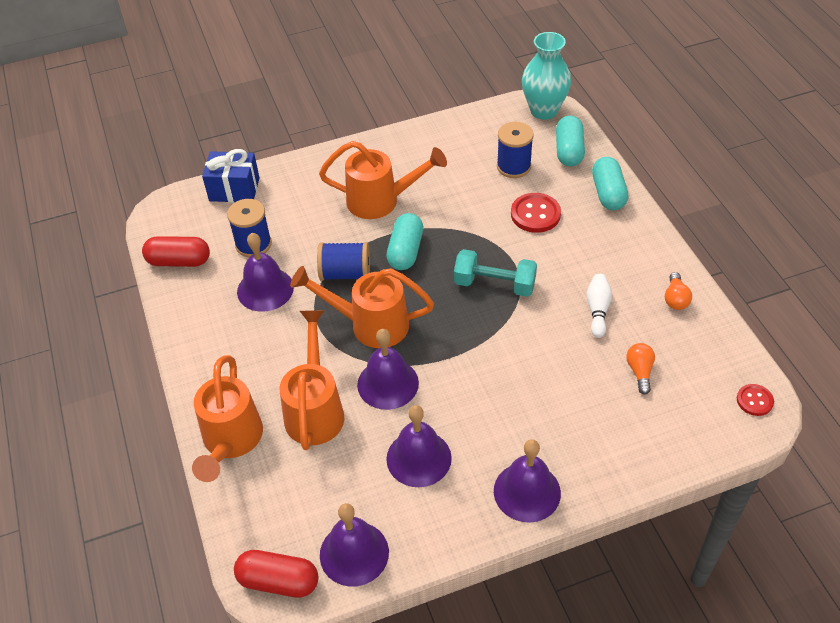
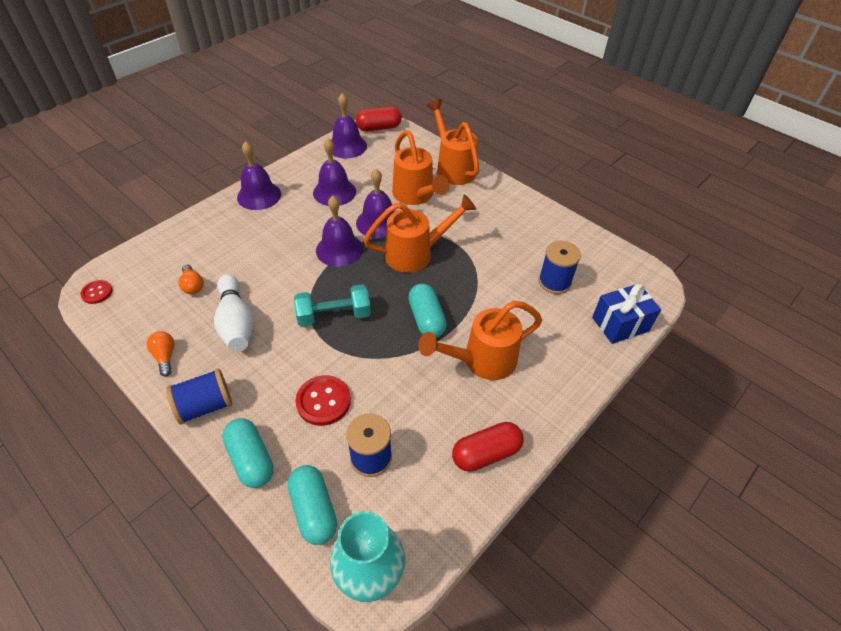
camera: 150 degrees right, 0 degrees up
(179, 261) = (595, 251): red capsule -> red capsule (486, 453)
(265, 289) = (512, 252): purple bell -> purple bell (339, 249)
(345, 273) = (462, 284): blue spool -> blue spool (205, 406)
(597, 310) = (236, 323): white bowling pin -> white bowling pin, size x1.63

